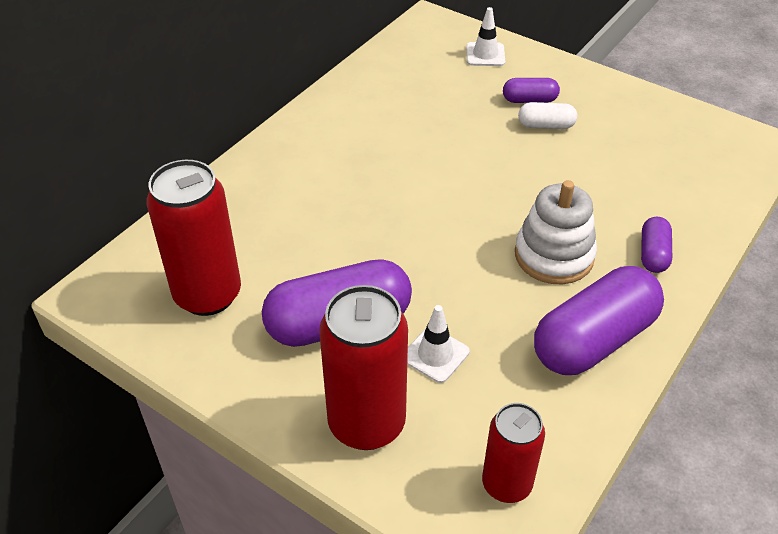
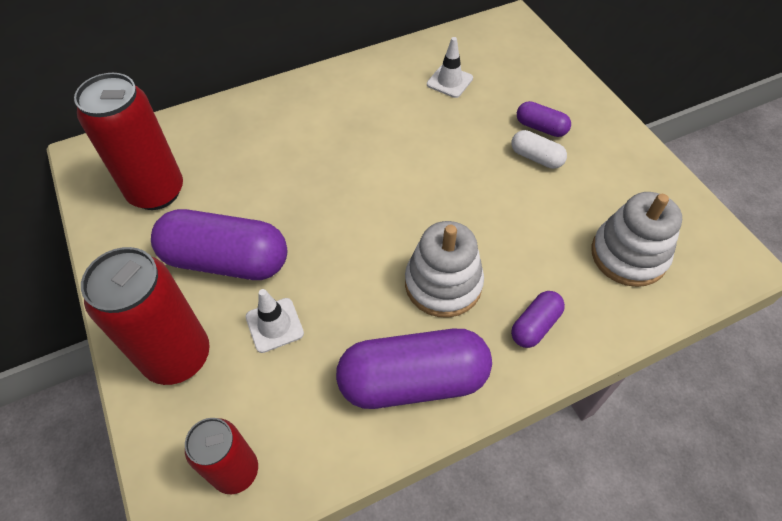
camera: 30 degrees right, 10 degrees up
(485, 54) = (535, 70): white traffic cone -> white traffic cone (449, 81)
(679, 171) = (628, 255): none -> white stacking toy

